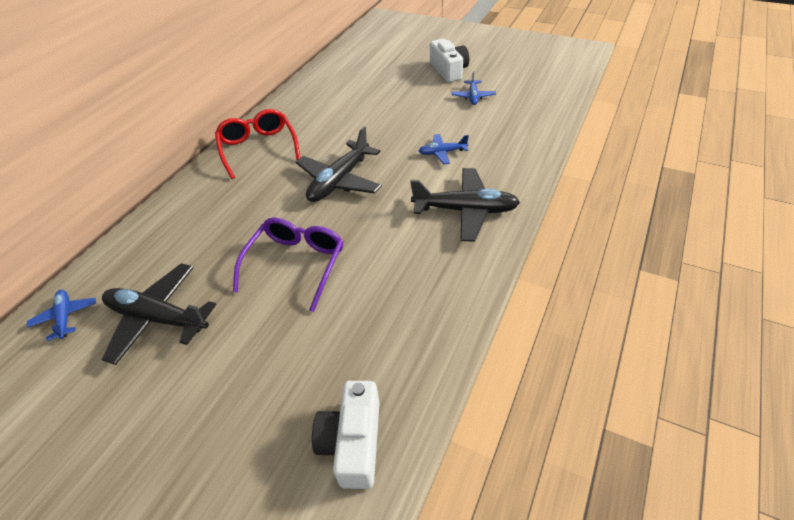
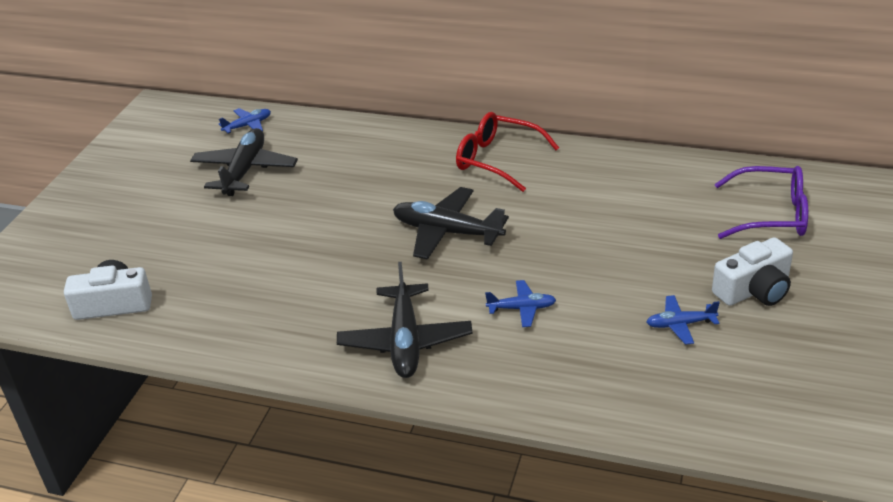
camera: 80 degrees right, 10 degrees down
(258, 148) = (497, 160): red glasses -> red glasses turned 120 degrees counterclockwise
(296, 264) = (310, 230): purple glasses -> purple glasses (771, 214)
(442, 153) = (521, 308): blue plane -> blue plane turned 105 degrees clockwise

